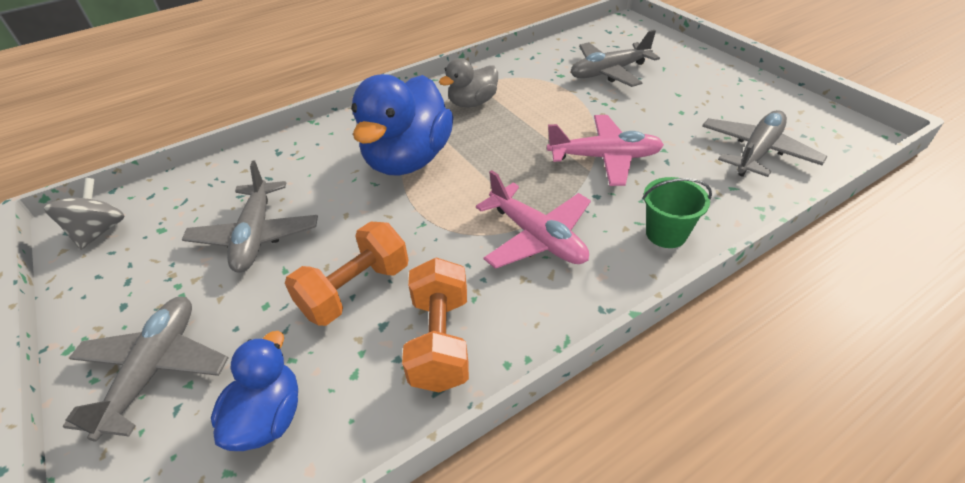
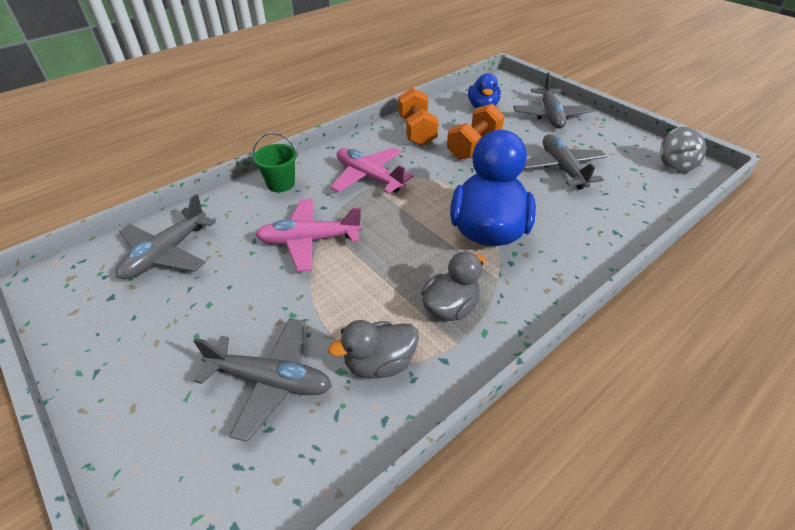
camera: 170 degrees right, 0 degrees up
(533, 77) = (379, 363): none -> grey duck
(609, 72) = (270, 381): grey plane -> grey plane turned 45 degrees clockwise

